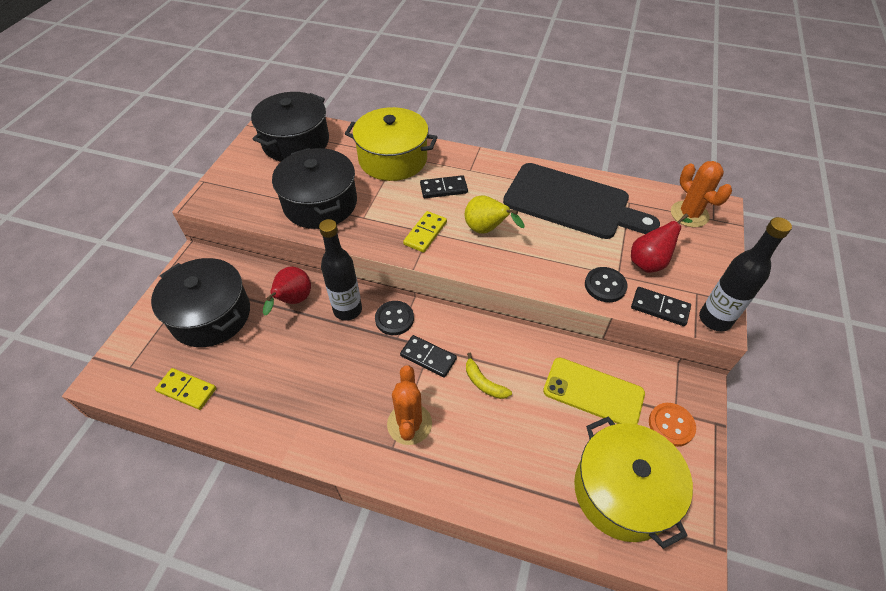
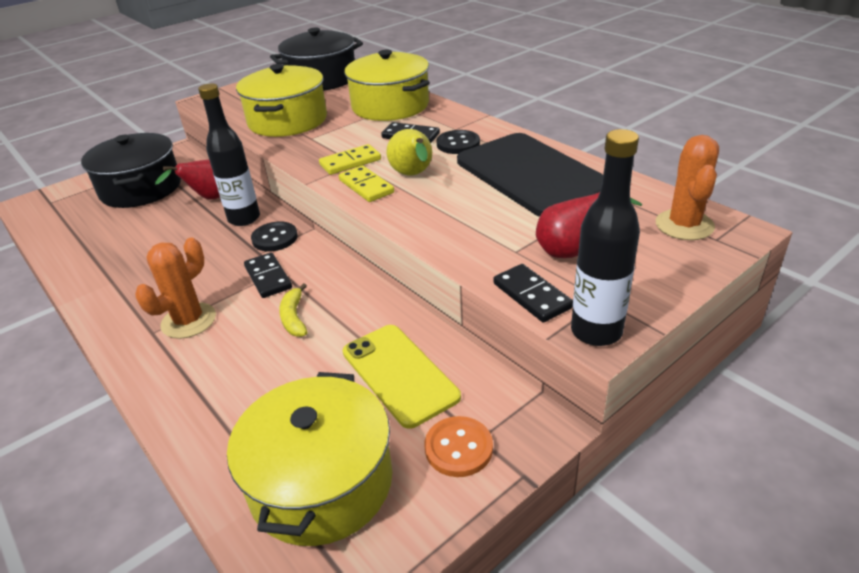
camera: 35 degrees right, 15 degrees down
(187, 390) = (65, 229): yellow domino -> yellow domino (366, 186)
(320, 203) = (287, 121): black pot -> yellow pot
(605, 285) = (487, 255): black button -> black button (458, 144)

